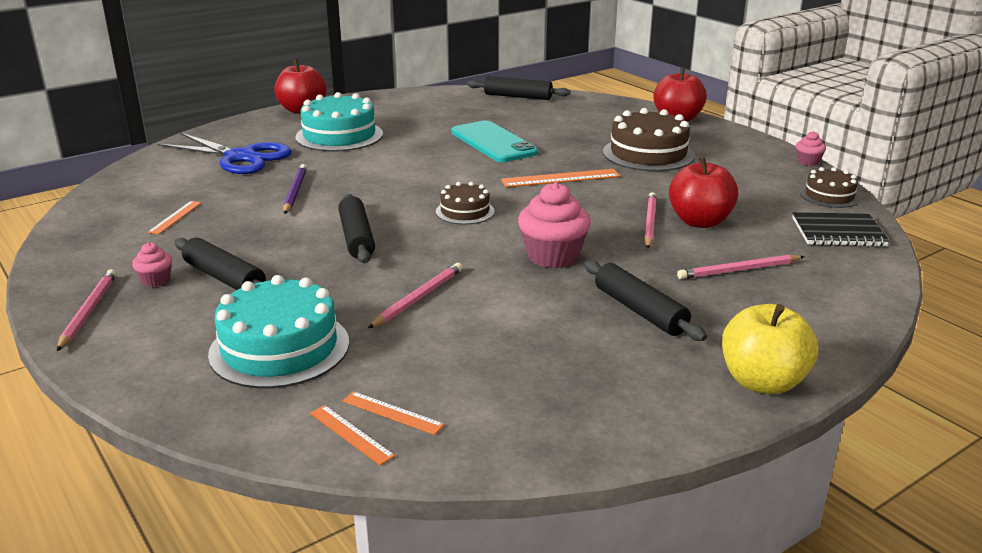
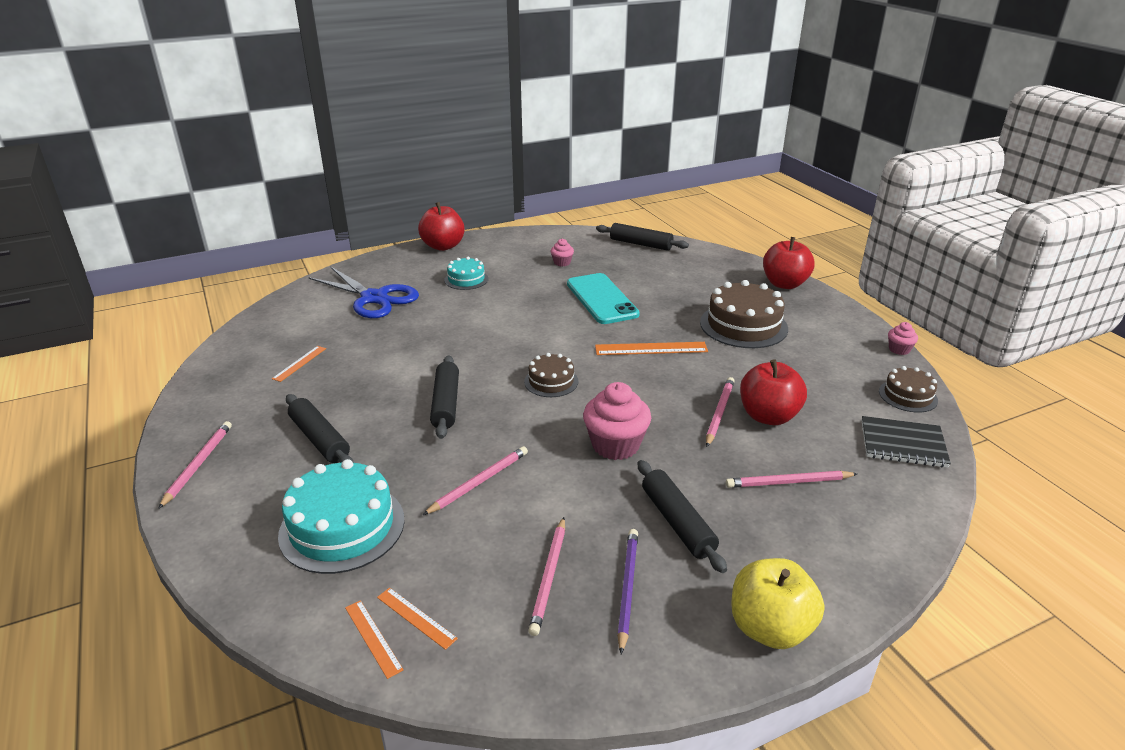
camera: 10 degrees right, 5 degrees up
(156, 280) = (262, 435): pink cupcake -> pink cupcake (562, 263)
(295, 191) = (409, 343): purple pencil -> purple pencil (627, 588)
(339, 136) = (466, 279): turquoise cake -> turquoise cake, size x0.56
(523, 366) = (549, 577): none -> pink pencil

